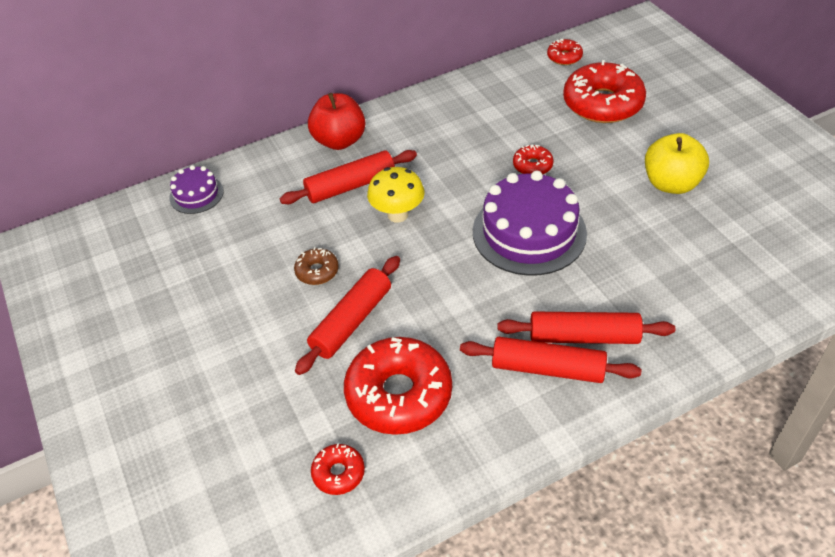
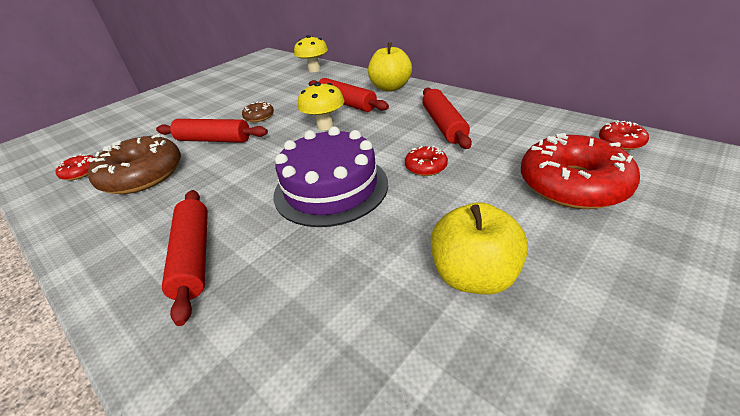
camera: 70 degrees right, 10 degrees down
(196, 194) = (314, 70): purple cake -> yellow mushroom
(339, 141) = (390, 87): red apple -> yellow apple
(399, 394) = (143, 175): red donut -> brown donut
(547, 368) = (155, 242): red rolling pin -> red rolling pin (443, 125)

